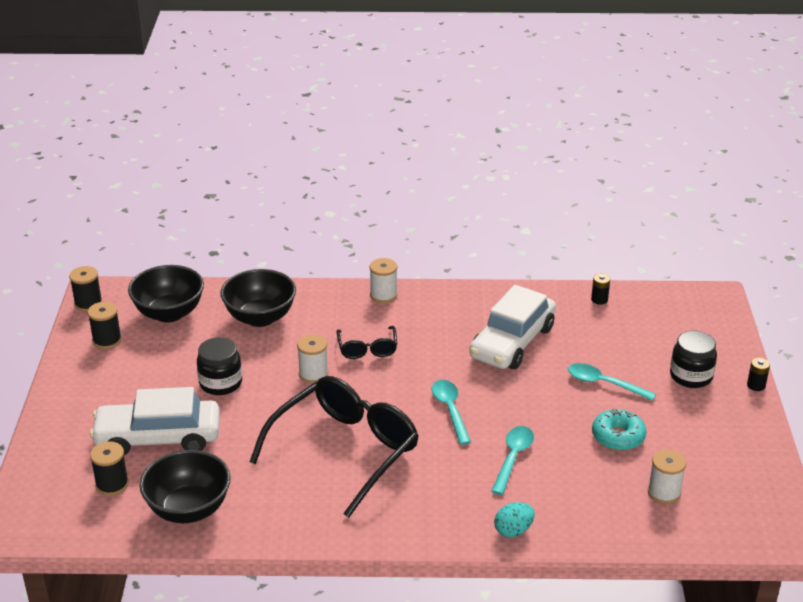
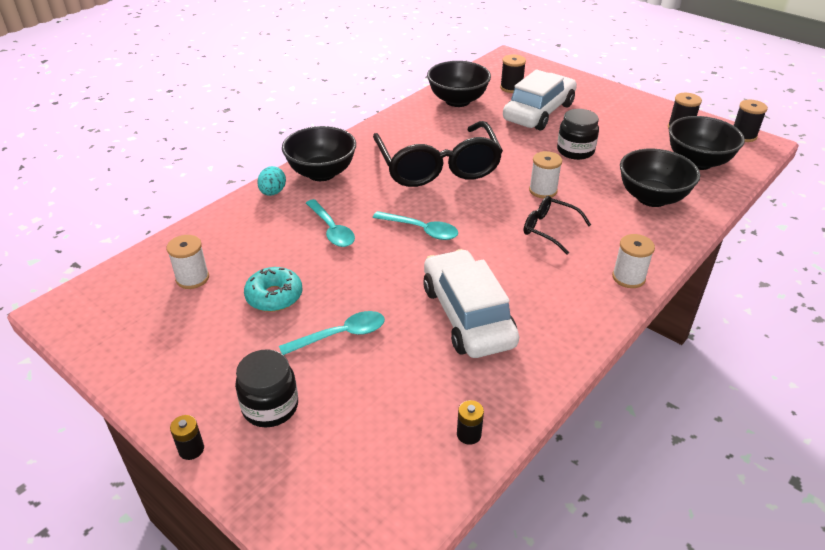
camera: 130 degrees right, 5 degrees up
(445, 520) = (321, 173): none -> black bowl

